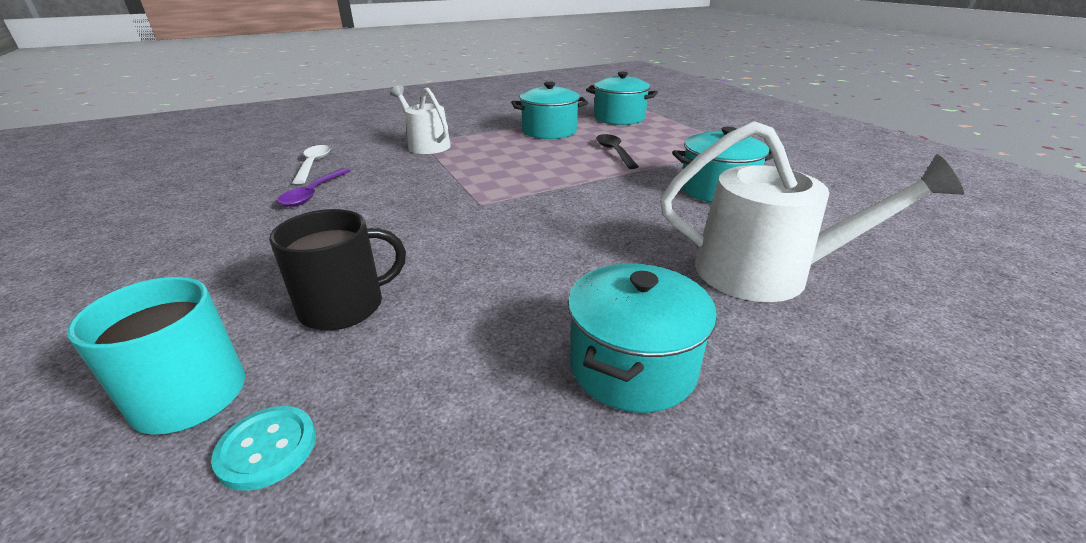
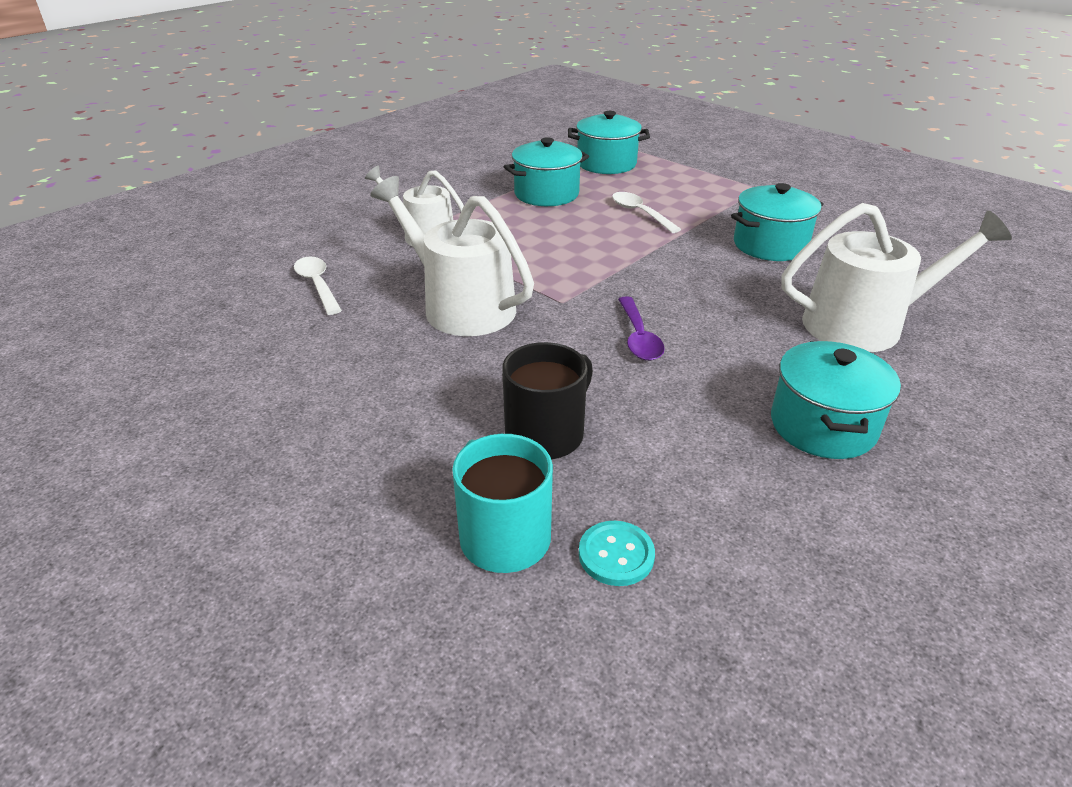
camera: 20 degrees left, 5 degrees up
(313, 194) = (366, 323): purple spoon -> purple spoon (639, 337)
(396, 193) = (461, 306): none -> white watering can
(614, 152) = (640, 213): black spoon -> white spoon

